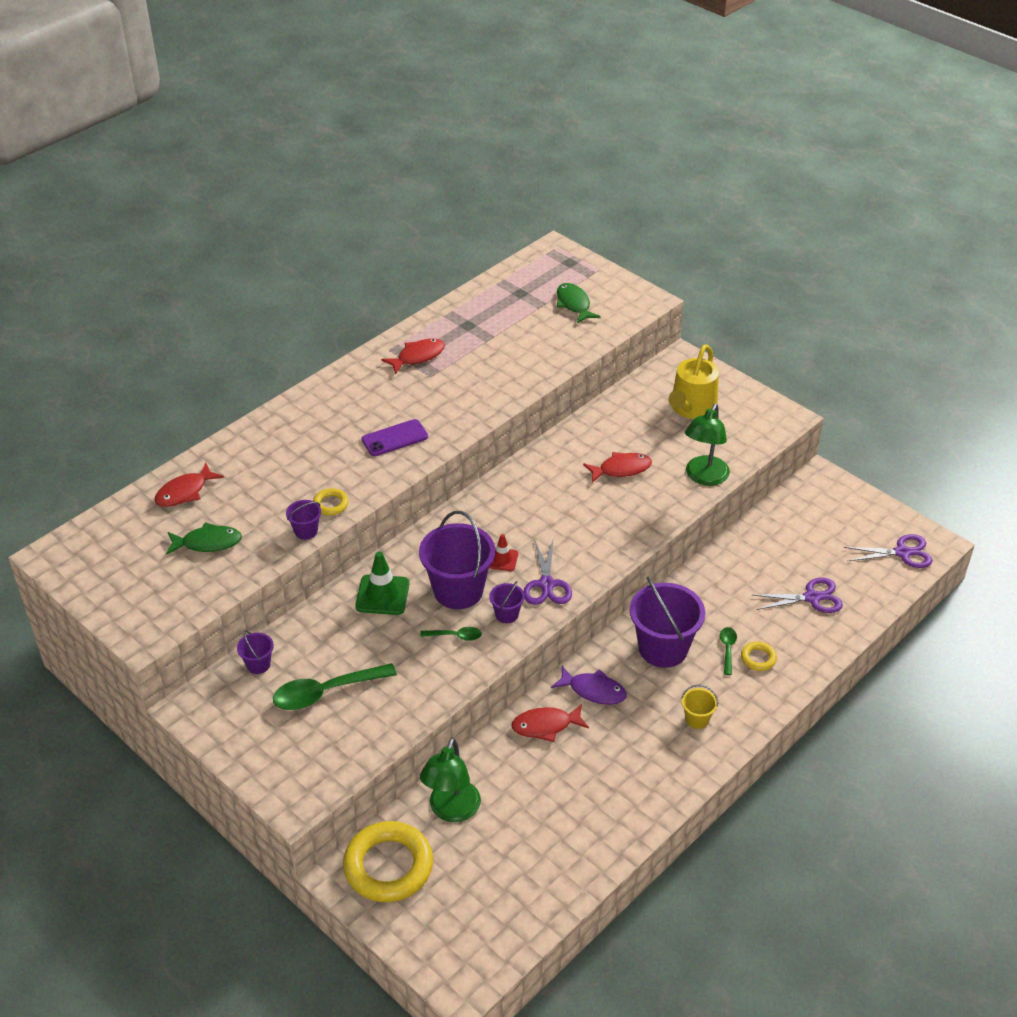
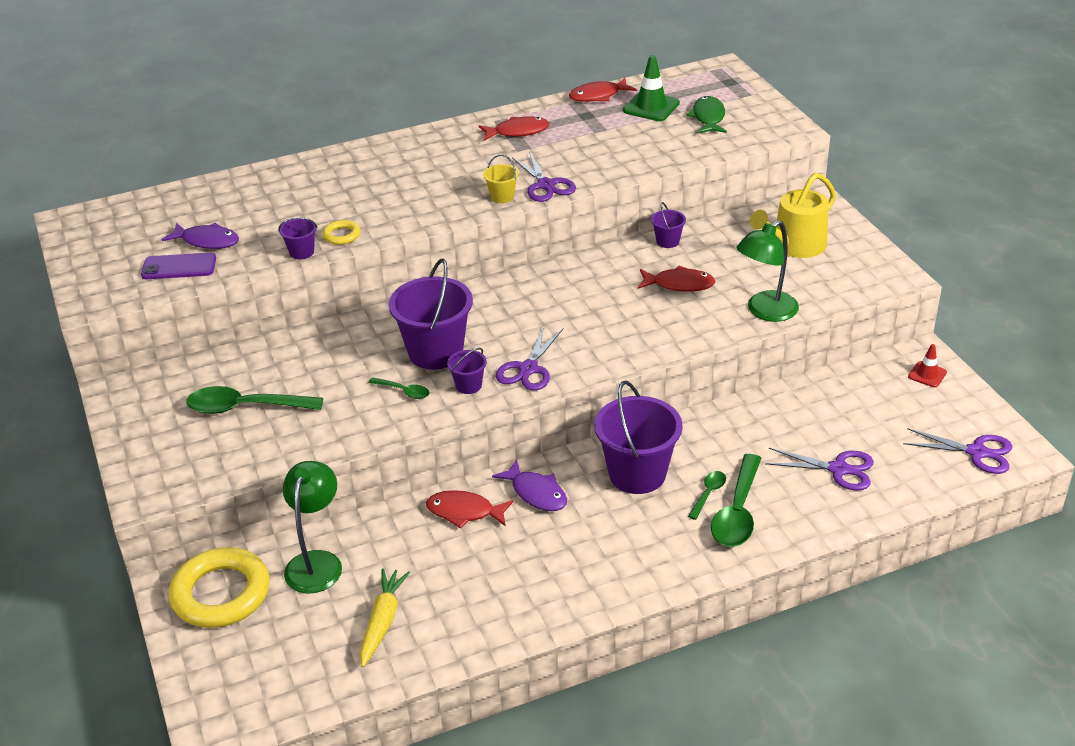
camera: 25 degrees right, 5 degrees down
(184, 492) = (219, 196): red fish -> red fish (598, 96)
(208, 543) = (207, 241): green fish -> purple fish
(258, 664) = (202, 367): purple bucket -> purple bucket (667, 241)
(382, 595) = (360, 338): green traffic cone -> green traffic cone (651, 107)
(395, 438) = (444, 194): purple phone -> purple phone (179, 267)
(451, 811) = (317, 562): green lamp -> green lamp turned 150 degrees clockwise
(478, 407) = (546, 185): none -> purple scissors
(502, 559) = (499, 336): red traffic cone -> red traffic cone (927, 374)
(540, 844) = (382, 621): none -> yellow carrot
(697, 719) = (629, 552): yellow bucket -> yellow bucket (502, 197)
(758, 658) = (737, 512): yellow ring -> green spoon

